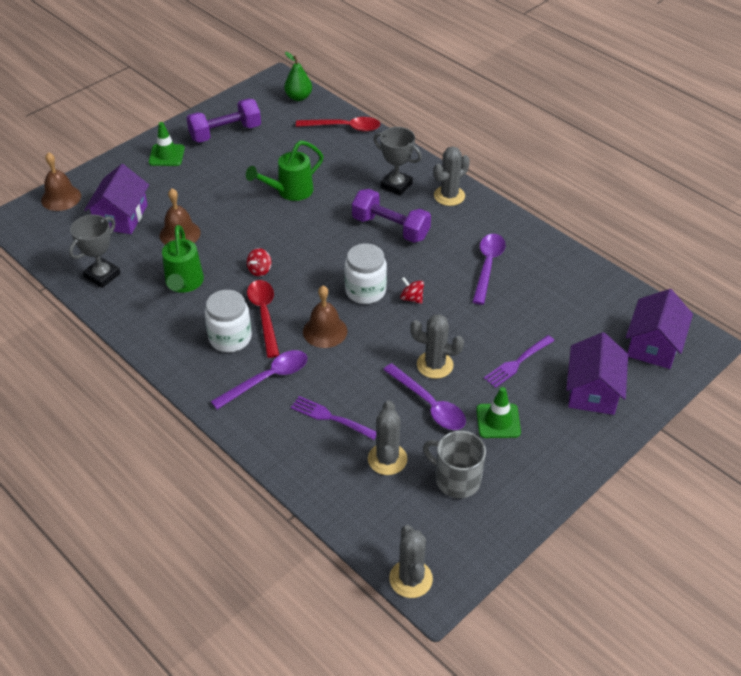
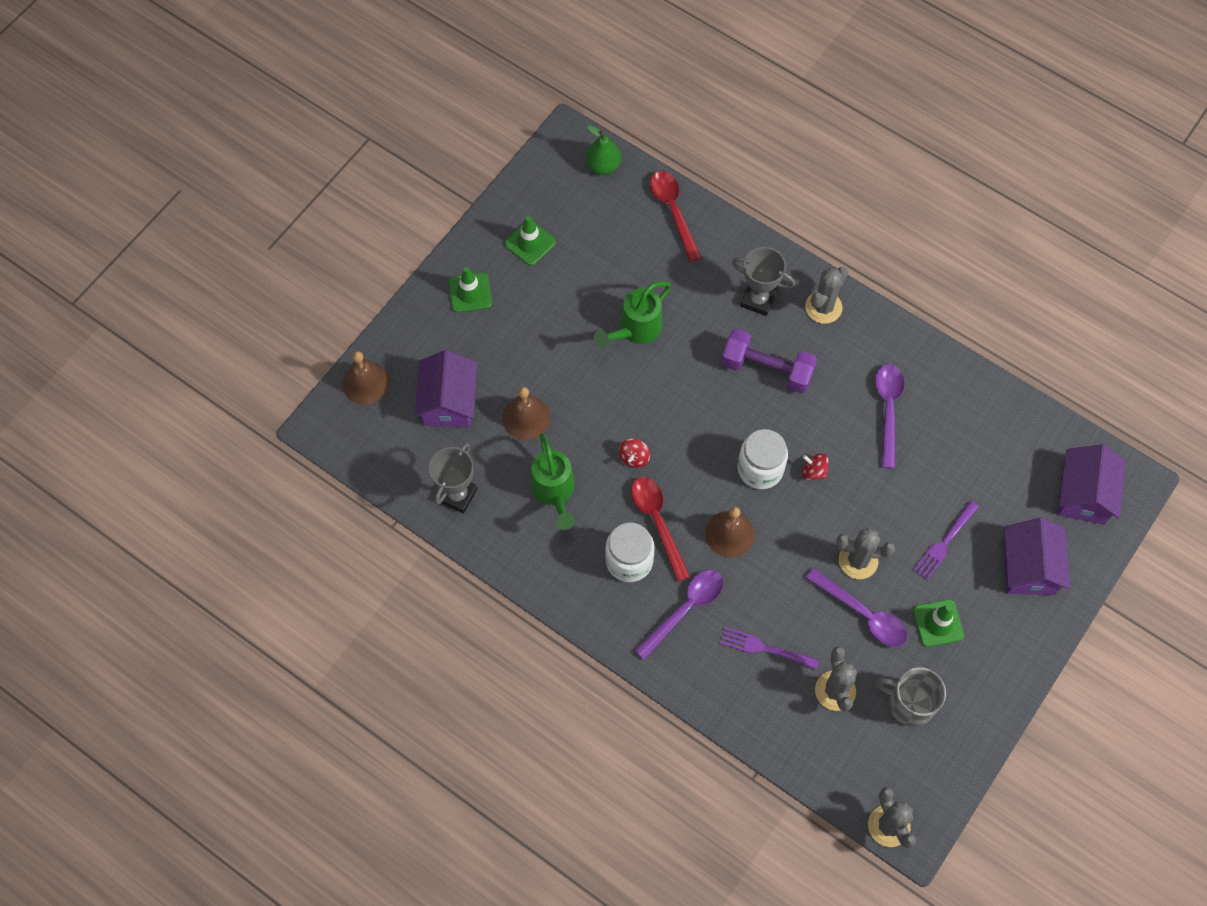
camera: 10 degrees left, 20 degrees up
(225, 133) = (530, 243): purple dumbbell -> green traffic cone
(344, 127) = (673, 211): red spoon -> red spoon turned 105 degrees counterclockwise

